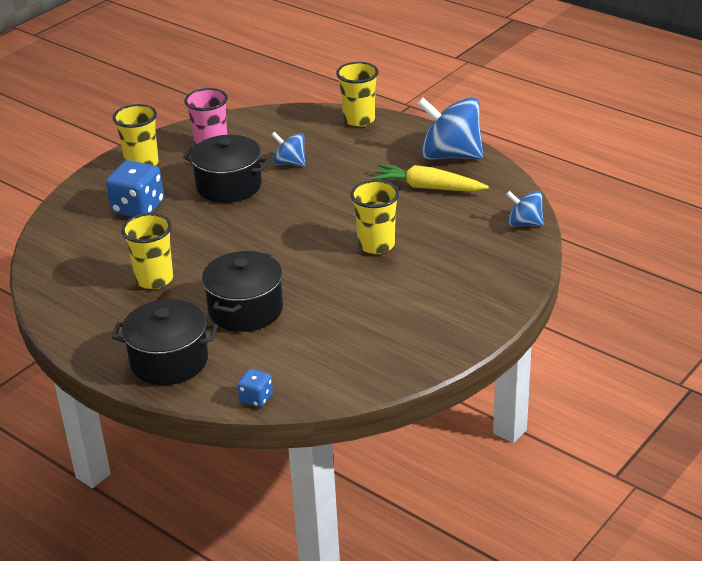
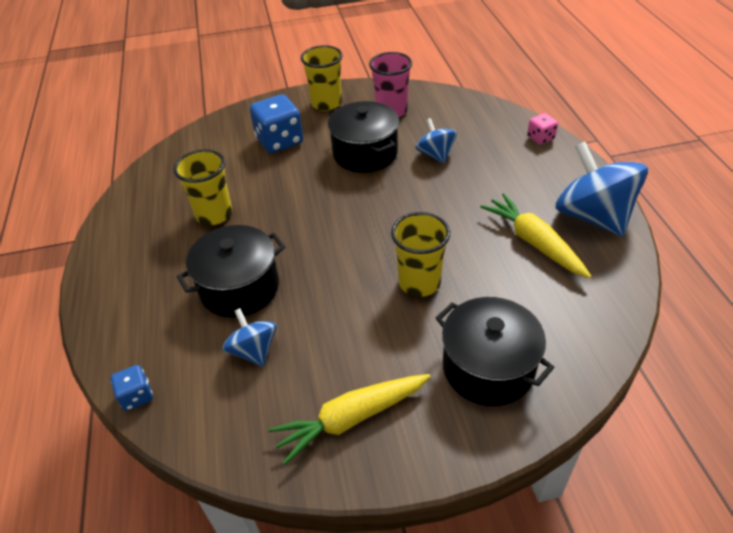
camera: 40 degrees right, 10 degrees up
(169, 361) = (129, 304): black pot -> black pot (488, 368)
(359, 120) = (540, 138): yellow cup -> pink dice
(419, 331) = (351, 419): none -> yellow carrot
(524, 223) = (596, 344): blue spinning top -> blue spinning top (254, 350)

